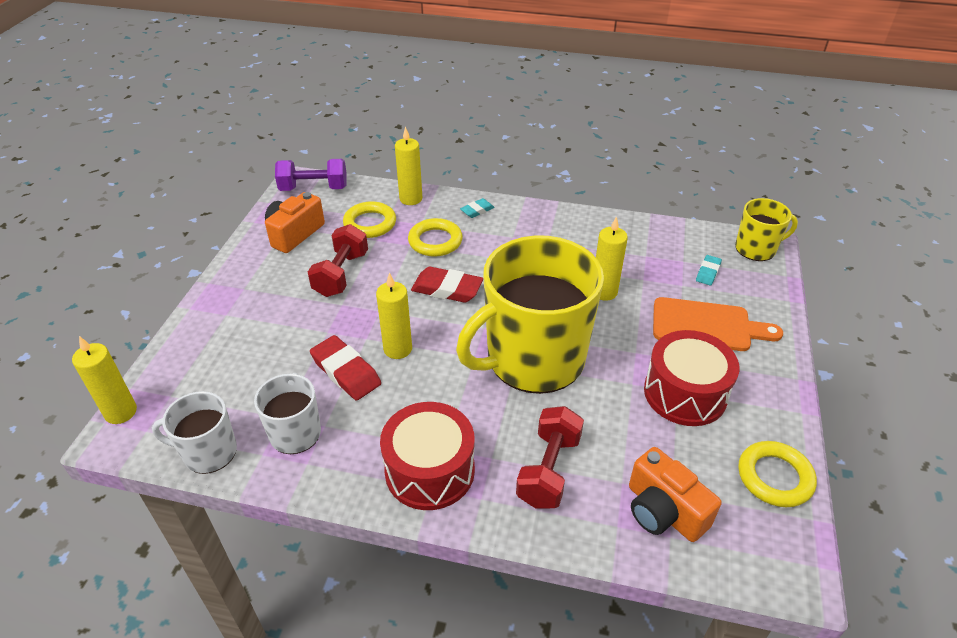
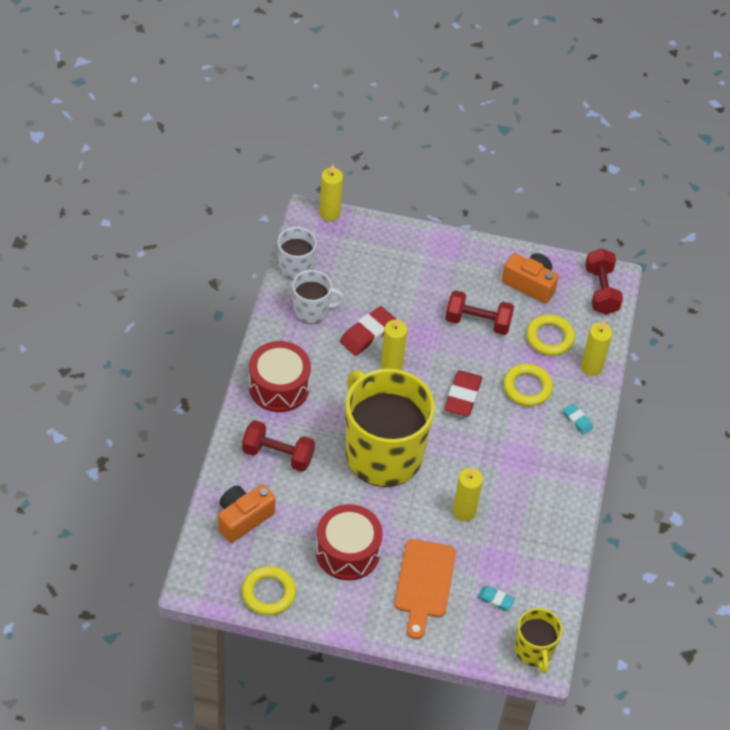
camera: 85 degrees right, 10 degrees up
(314, 188) = (601, 291): purple dumbbell -> red dumbbell

